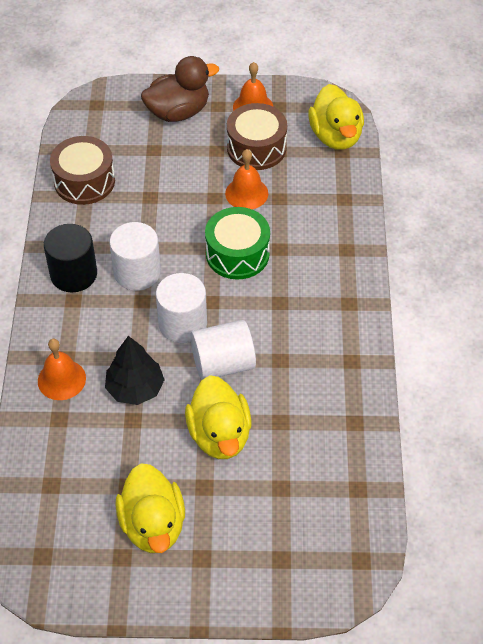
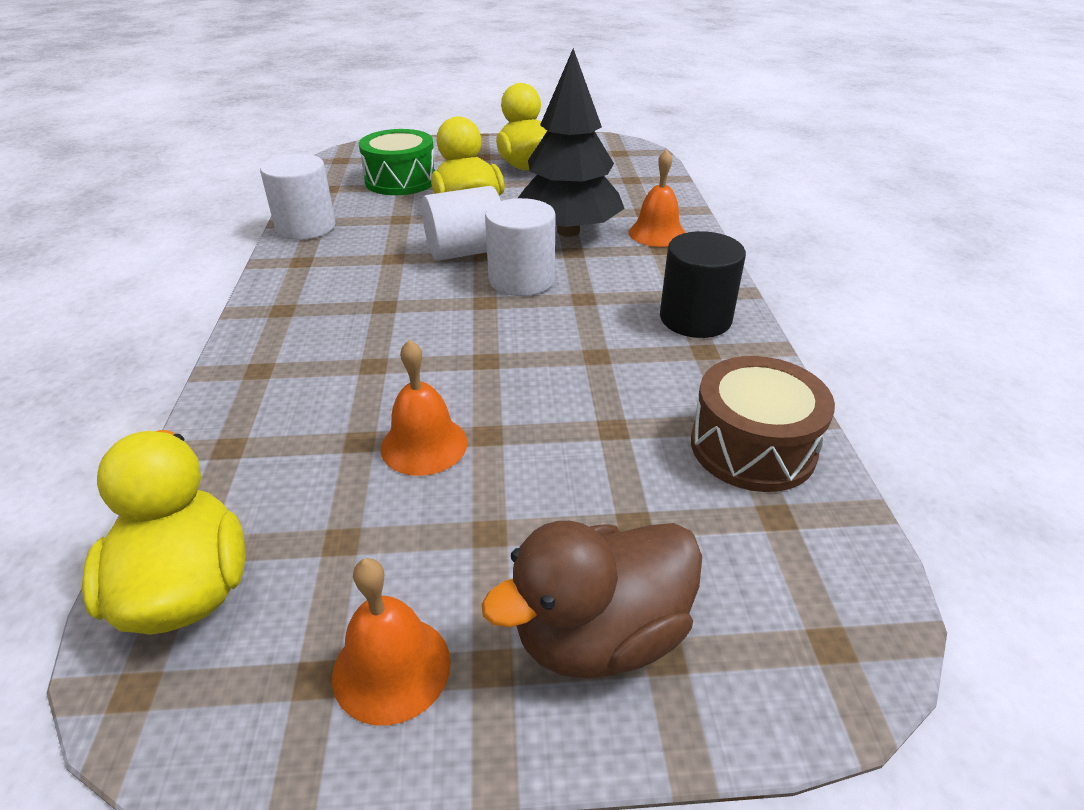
camera: 175 degrees right, 15 degrees down
(135, 388) = (568, 231): black tree -> black tree, size x1.55
(137, 272) = (600, 325): white cylinder -> white cylinder (306, 227)
(237, 254) = (445, 354): green drum -> green drum (401, 180)
(256, 148) = (394, 543): brown drum -> none

